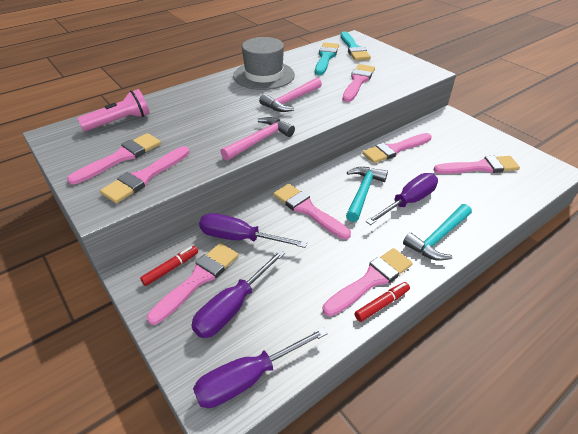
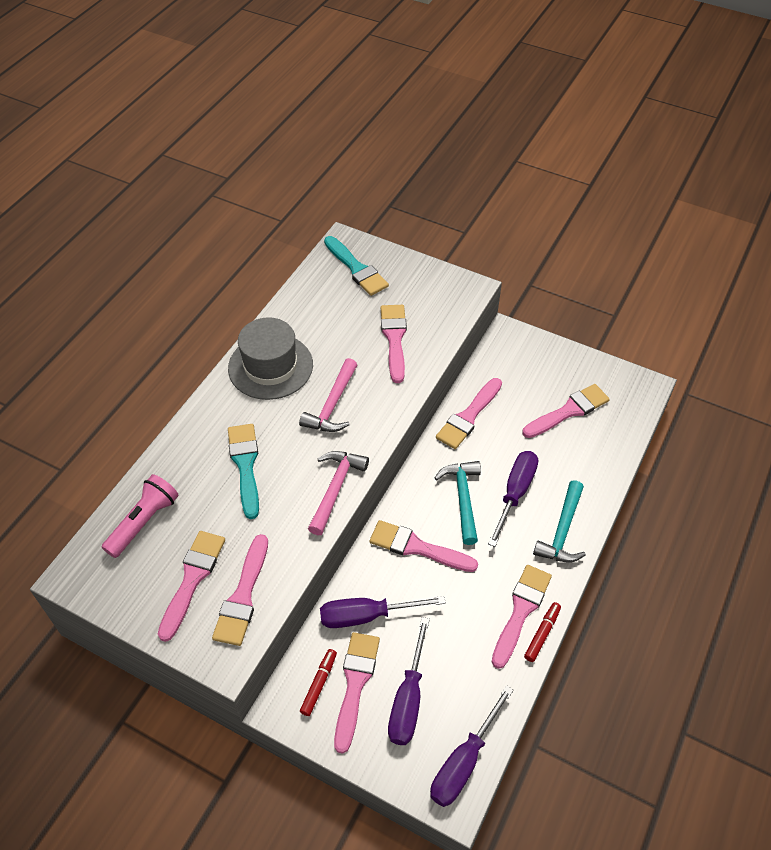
camera: 25 degrees left, 10 degrees up
(326, 57) = (330, 301): turquoise brush -> turquoise brush (245, 465)

